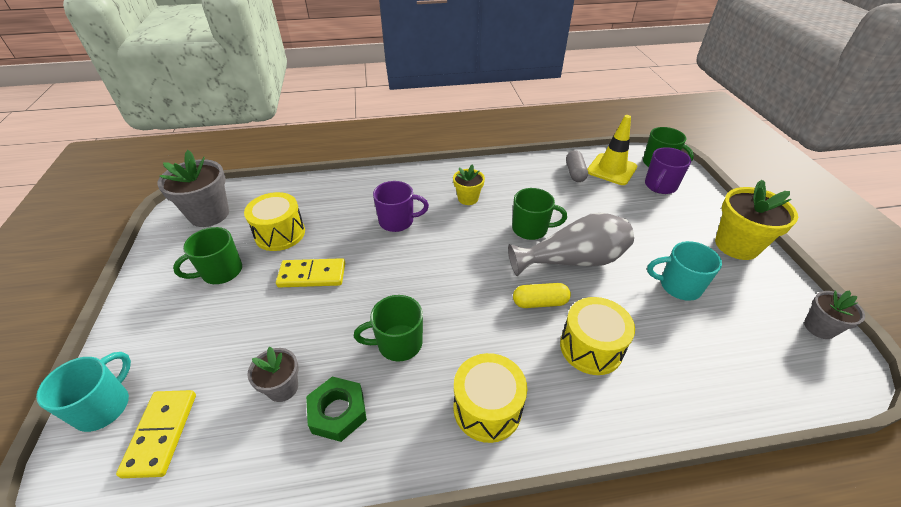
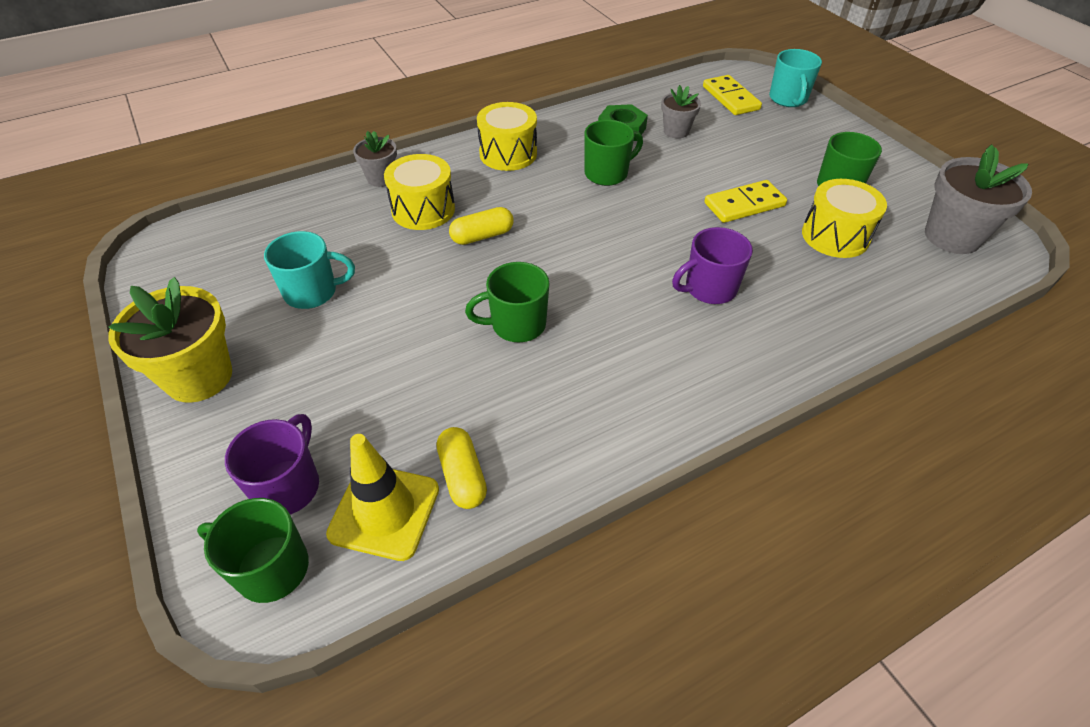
camera: 160 degrees right, 5 degrees up
(468, 198) = (635, 355): yellow flower pot -> none
(573, 260) = (449, 292): grey vase -> none
(575, 173) = (462, 476): grey capsule -> yellow capsule
(819, 328) = (158, 283): grey flower pot -> grey flower pot (381, 178)

